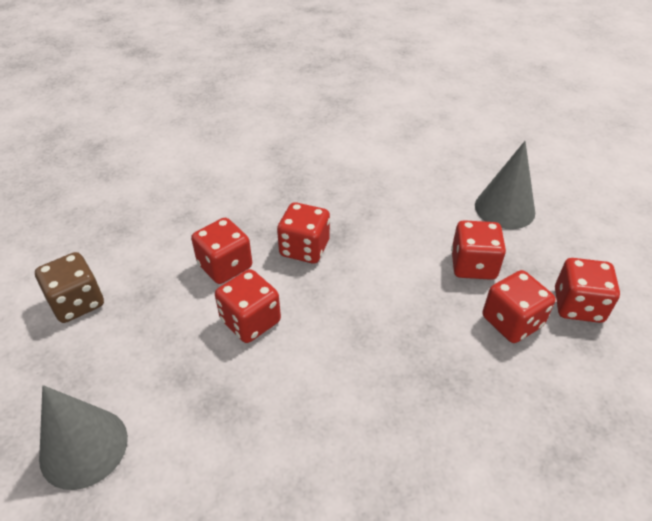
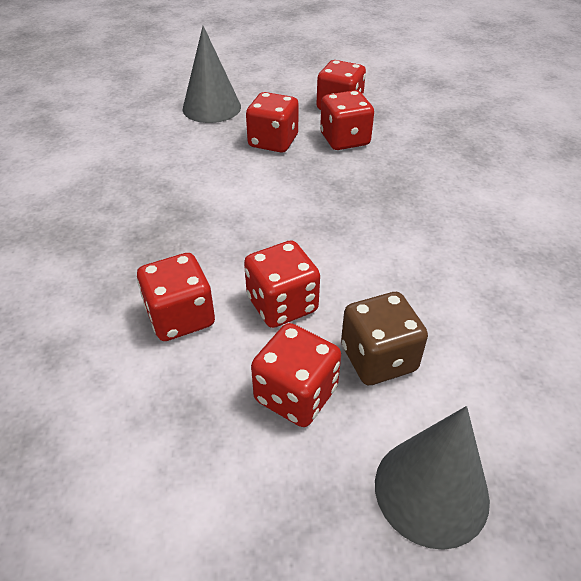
camera: 75 degrees left, 0 degrees up
(77, 303) = (167, 505): brown dice -> brown dice (378, 358)
(304, 248) = (189, 243): red dice -> red dice (296, 394)

